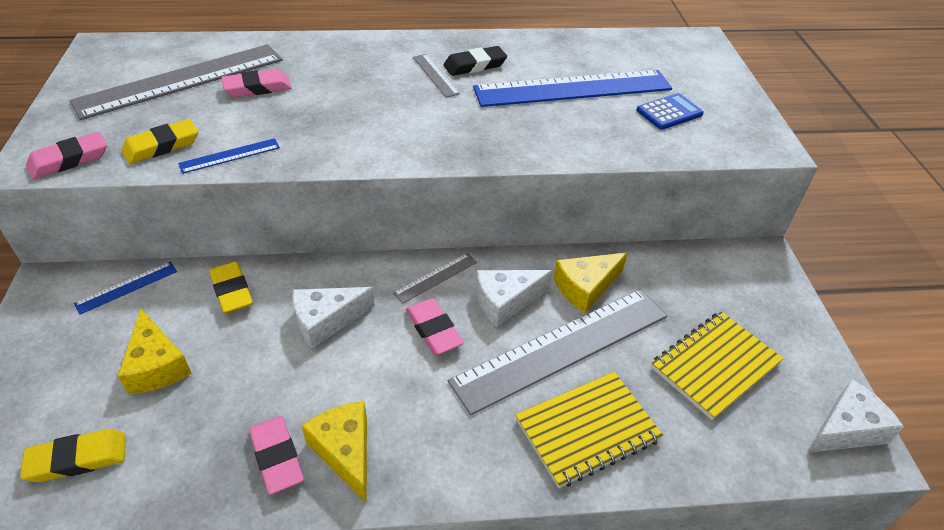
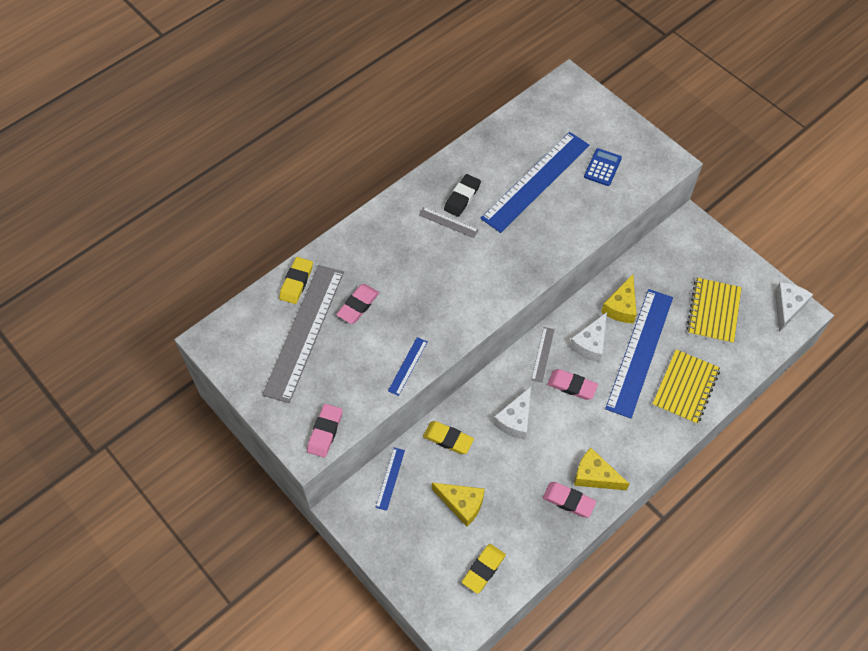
camera: 35 degrees left, 15 degrees up
(161, 146) = (362, 386): yellow eraser -> yellow eraser (296, 282)
(562, 348) = (640, 352): grey ruler -> blue ruler

